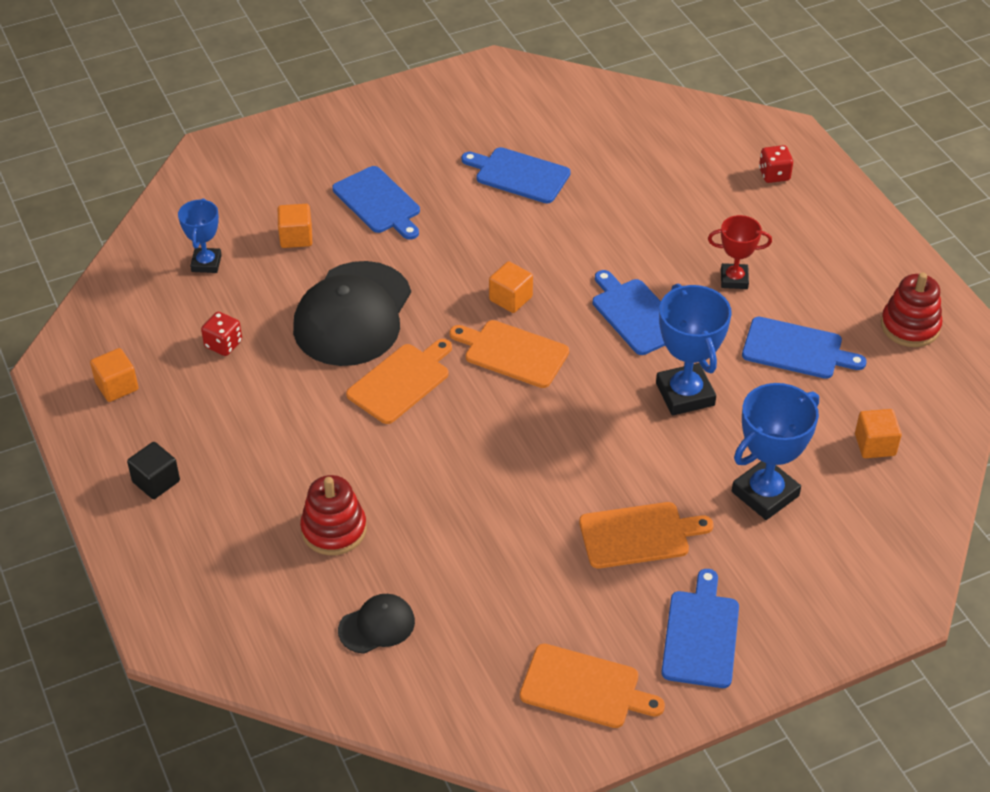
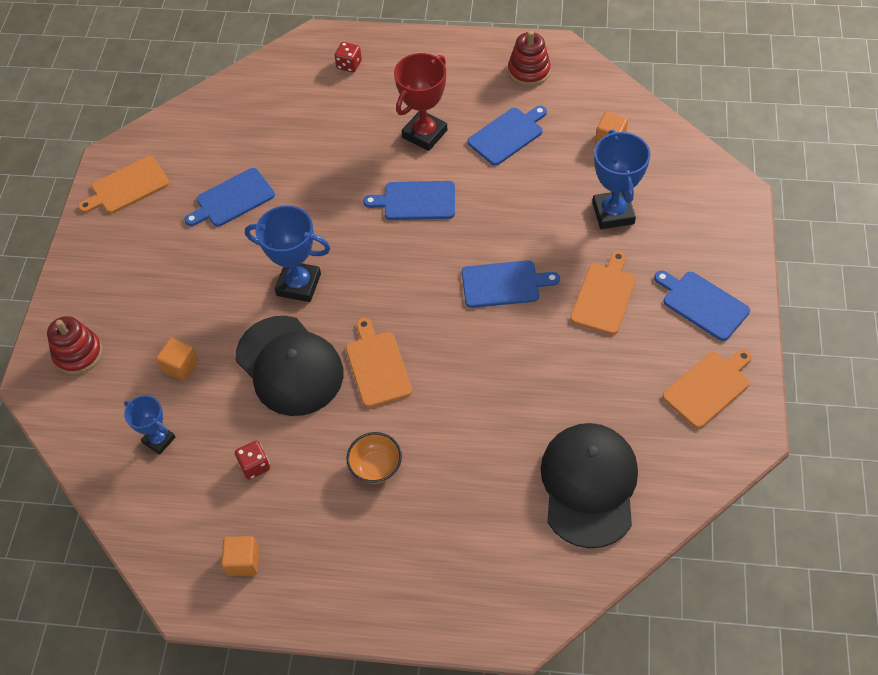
camera: 55 degrees left, 10 degrees up
(156, 481) = (362, 574): black cube -> none
(282, 436) = (376, 467): none -> orange bowl
(334, 529) = (487, 473): red stacking toy -> red stacking toy (78, 354)
(377, 626) = (589, 485): black cap -> black cap, size x2.12
(378, 202) = (188, 296): blue cutting board -> blue cutting board (504, 284)
(510, 298) = (348, 263): orange cube -> none
(513, 353) = (399, 286): orange cutting board -> orange cutting board (127, 186)
(685, 394) = (504, 211): blue trophy -> blue trophy (299, 284)
(734, 279) = (425, 134): red trophy -> red trophy, size x1.64

